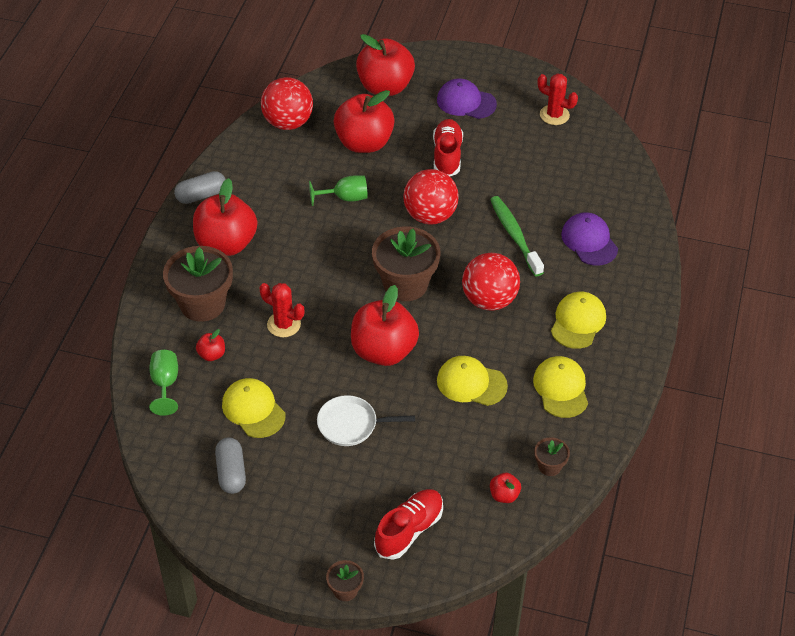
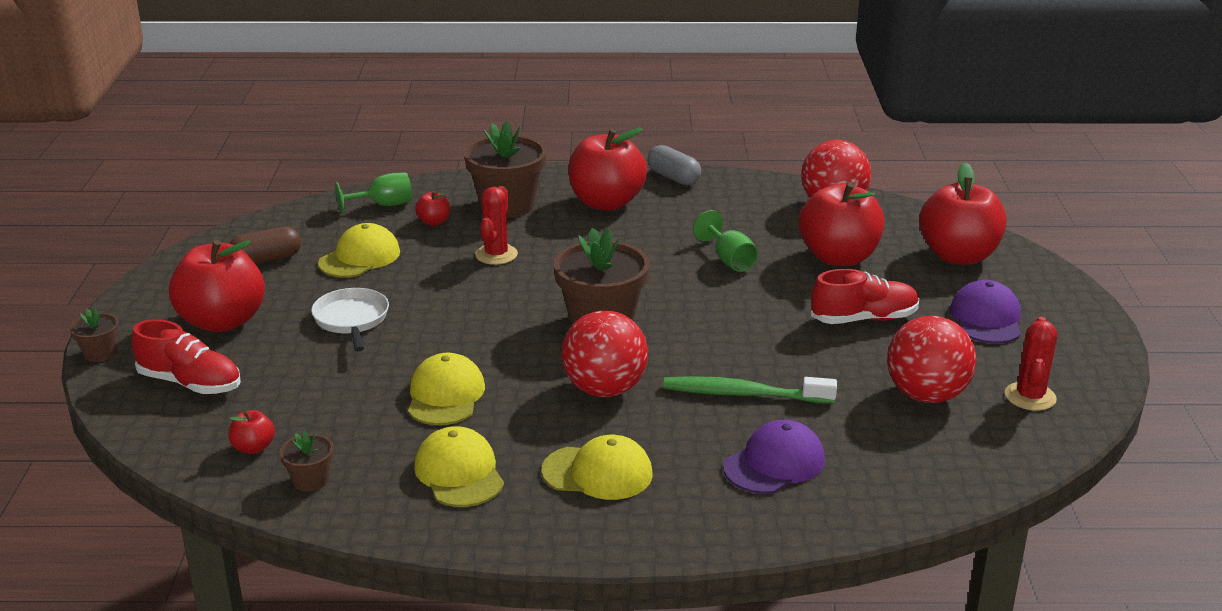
camera: 75 degrees right, 20 degrees down
(231, 472) = (266, 260): grey capsule -> brown capsule
(383, 351) = (479, 324): red apple -> red apple (222, 321)
(430, 215) = (738, 322): red ball -> red ball (926, 395)
(514, 235) = (743, 394): green toothbrush -> green toothbrush turned 135 degrees counterclockwise
(561, 388) = (459, 473): yellow cap -> yellow cap turned 90 degrees counterclockwise

